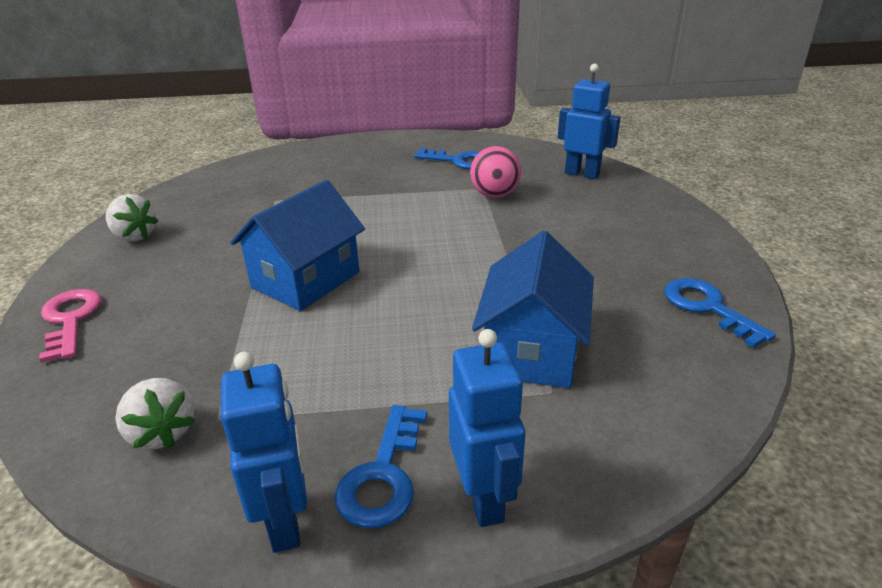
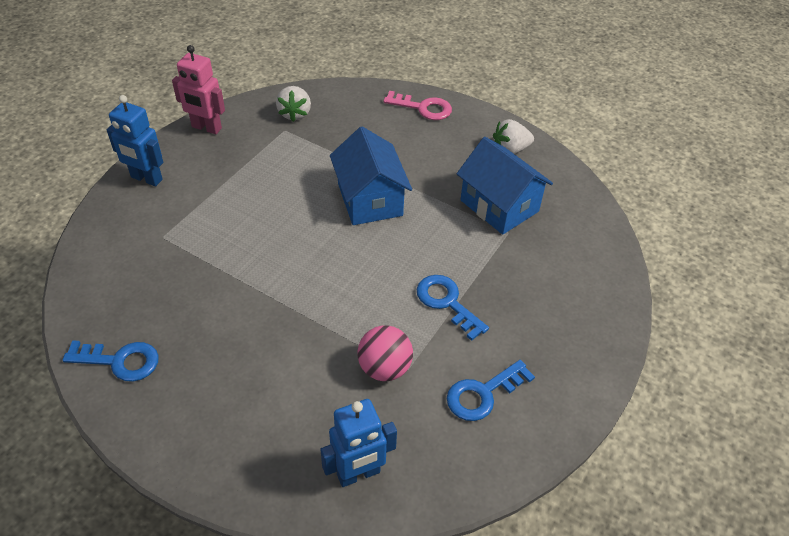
camera: 125 degrees right, 15 degrees up
(162, 432) = (295, 114): white strawberry -> white strawberry turned 90 degrees counterclockwise
(285, 522) = (206, 128): blue robot -> pink robot
(383, 475) = (193, 159): blue key -> blue key (447, 303)
(531, 350) = (196, 250): blue house -> blue house (499, 206)

